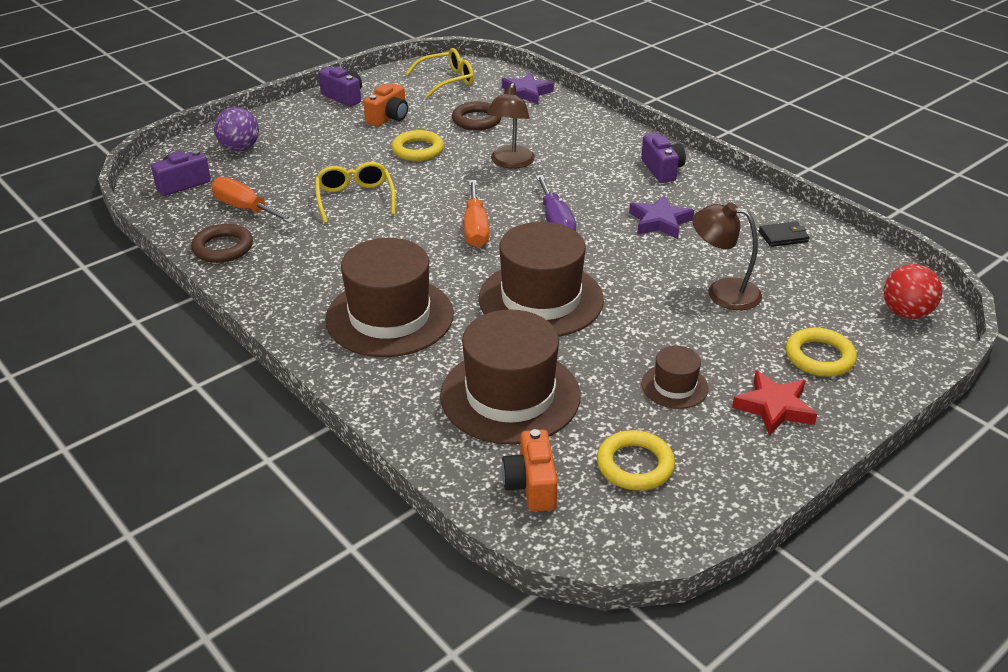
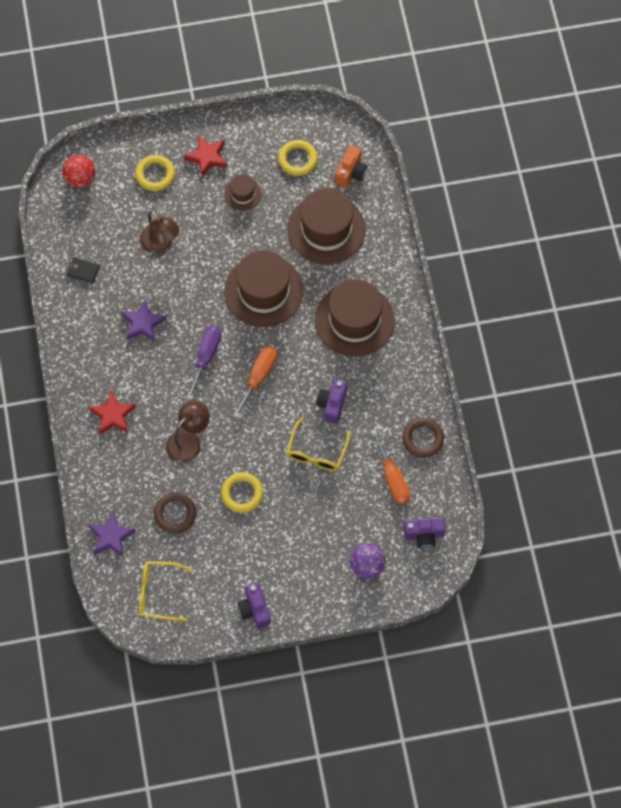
camera: 150 degrees left, 30 degrees up
(389, 118) = (237, 554): orange camera -> none
(611, 153) = (113, 415): none -> red star
(662, 170) = (95, 377): purple camera -> purple camera (332, 404)

